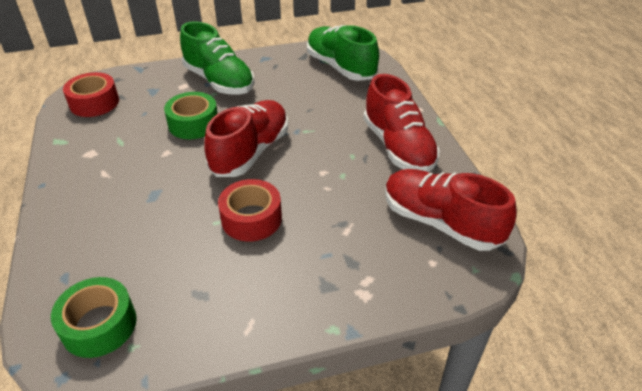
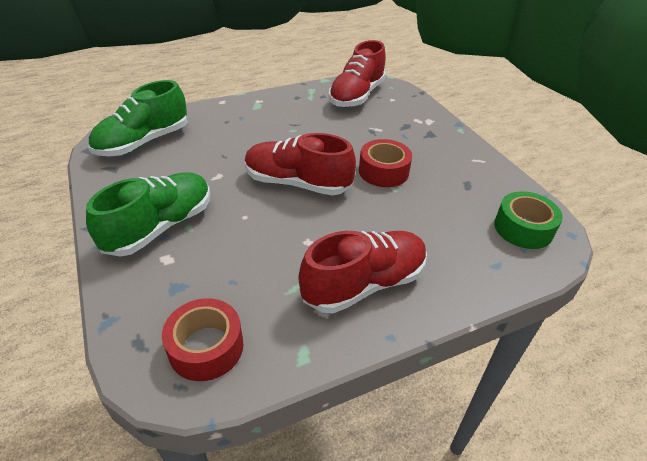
camera: 100 degrees left, 0 degrees up
(193, 124) = (253, 231): green tape -> none
(398, 147) = (278, 110): red shoe -> red shoe (364, 284)

